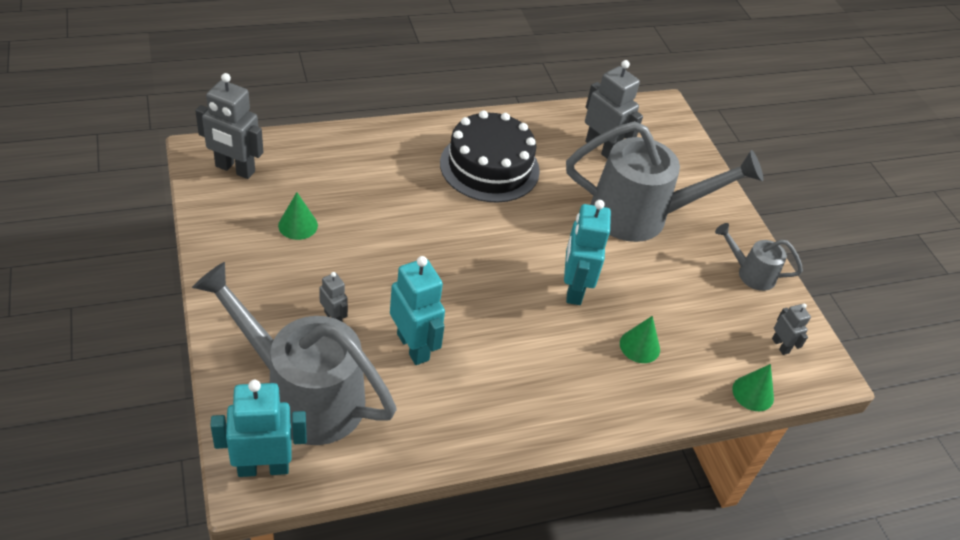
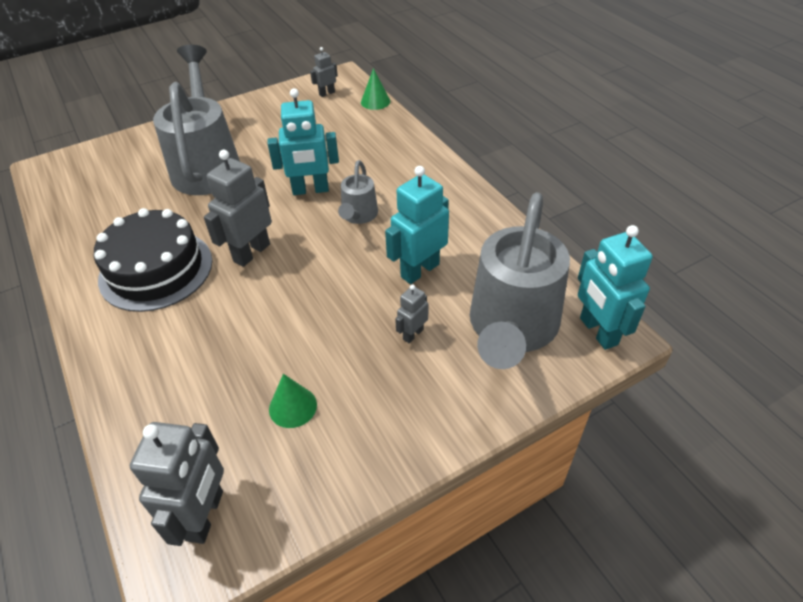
camera: 95 degrees left, 0 degrees up
(601, 149) = (115, 198): grey robot -> grey robot (251, 253)
(639, 346) = (357, 151): green cone -> none
(750, 273) = (259, 108): grey watering can -> grey watering can (358, 216)

